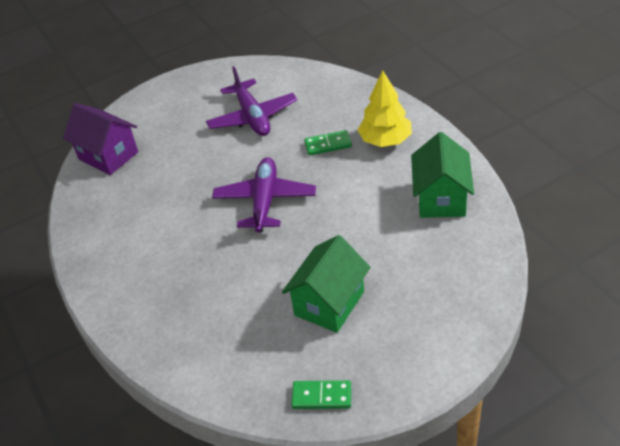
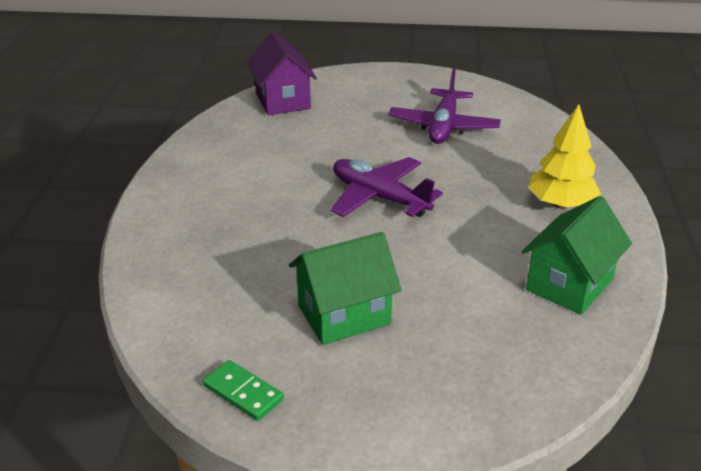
camera: 30 degrees right, 10 degrees down
(265, 201) = (379, 197): purple plane -> purple plane turned 90 degrees counterclockwise
(328, 145) = (494, 181): green domino -> none

